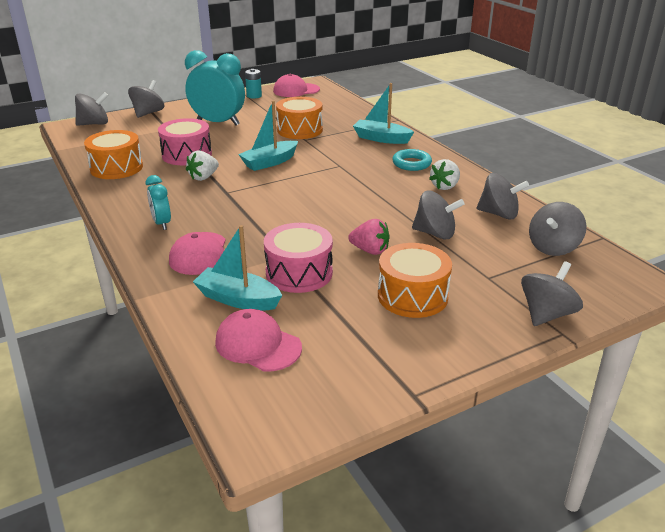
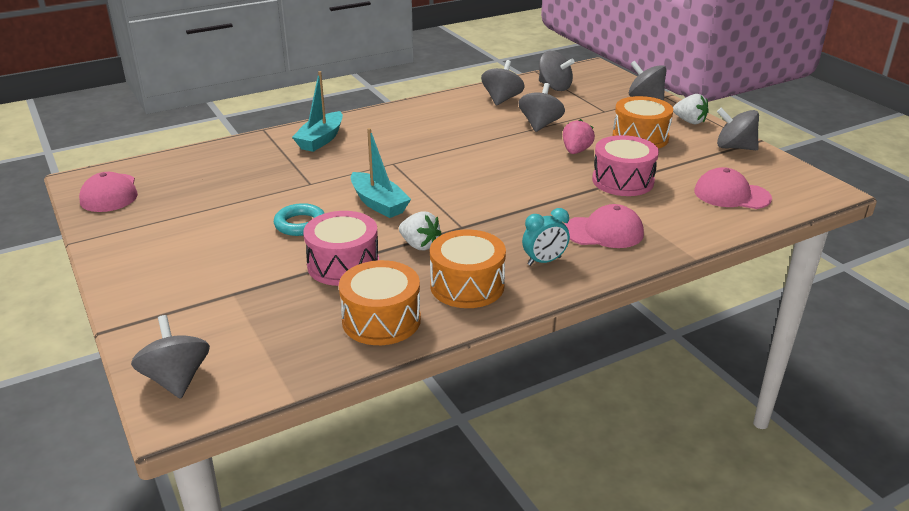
camera: 90 degrees left, 0 degrees up
(148, 113) = (146, 323): grey spinning top -> grey spinning top (734, 147)
(218, 123) = (224, 249): turquoise clock -> none
(238, 299) = (674, 206): turquoise boat -> none
(254, 96) = (113, 227): turquoise battery -> none
(258, 345) = (731, 195): pink cap -> pink cap turned 75 degrees clockwise
(299, 130) = (276, 187): orange drum -> orange drum (467, 286)
(411, 163) = (393, 127): turquoise ring -> turquoise ring (300, 224)
(445, 186) = (448, 116): white strawberry -> white strawberry (689, 121)

